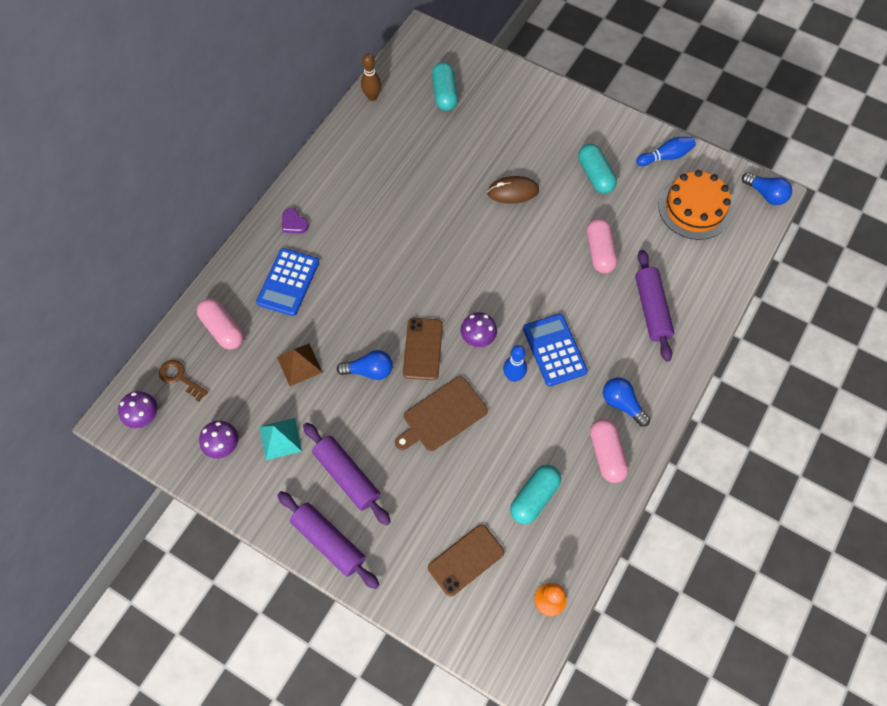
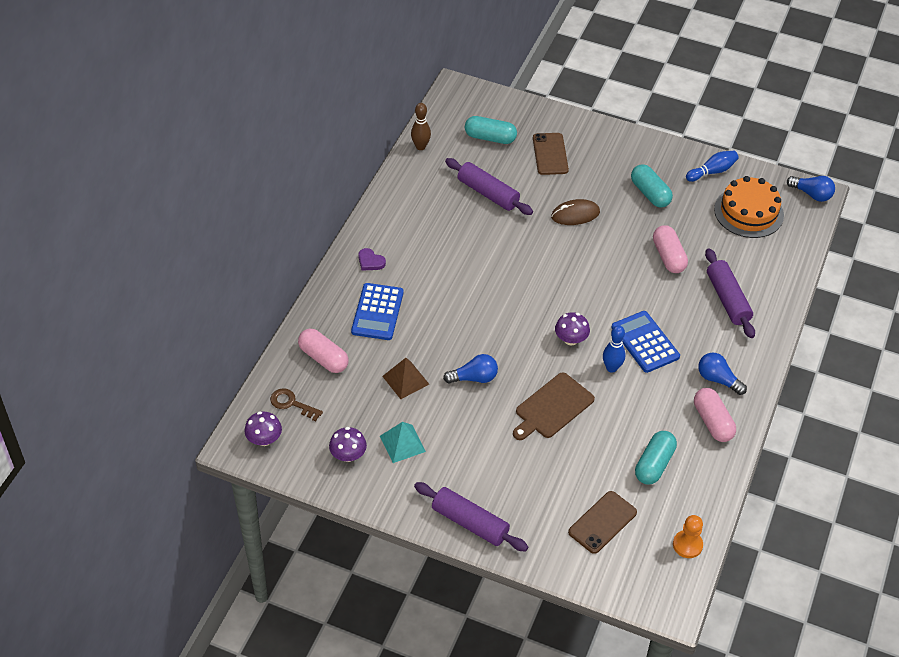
camera: 10 degrees left, 15 degrees down
(347, 476) = (474, 467): purple rolling pin -> purple rolling pin (488, 193)
(423, 349) = (520, 354): brown phone -> brown phone (550, 154)
(444, 94) = (490, 138): turquoise capsule -> turquoise capsule turned 60 degrees counterclockwise

